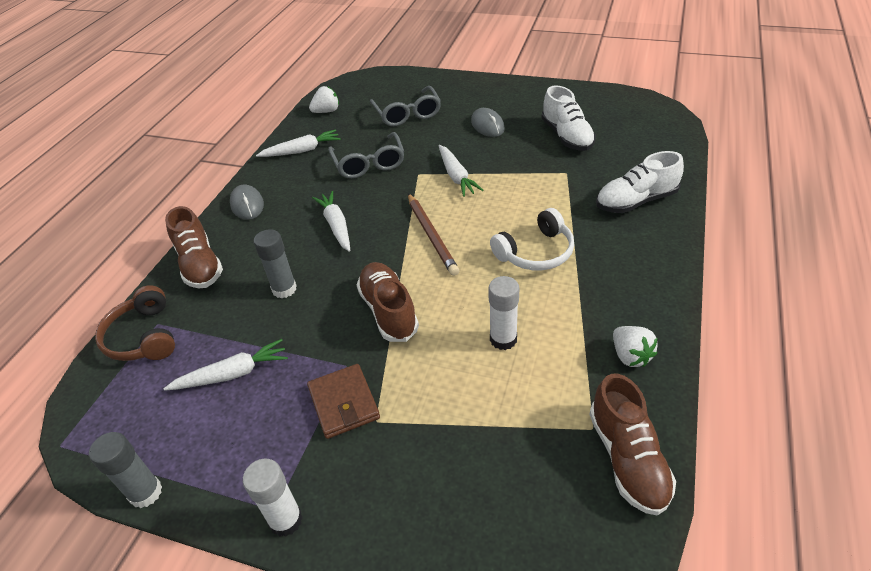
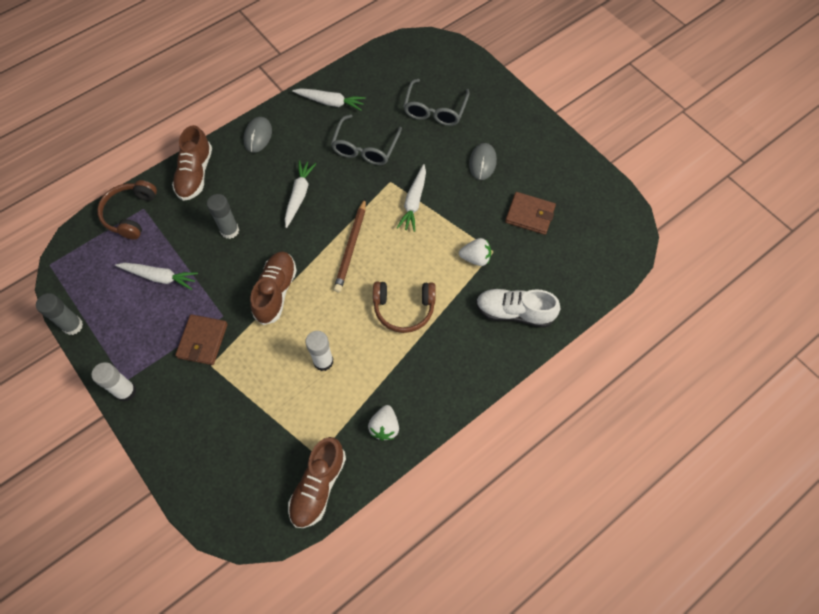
camera: 30 degrees right, 20 degrees up
(326, 111) = (379, 67): white strawberry -> white strawberry (475, 258)
(536, 252) = (404, 309): white headphones -> brown headphones
(567, 136) = (530, 215): white shoe -> brown wallet

